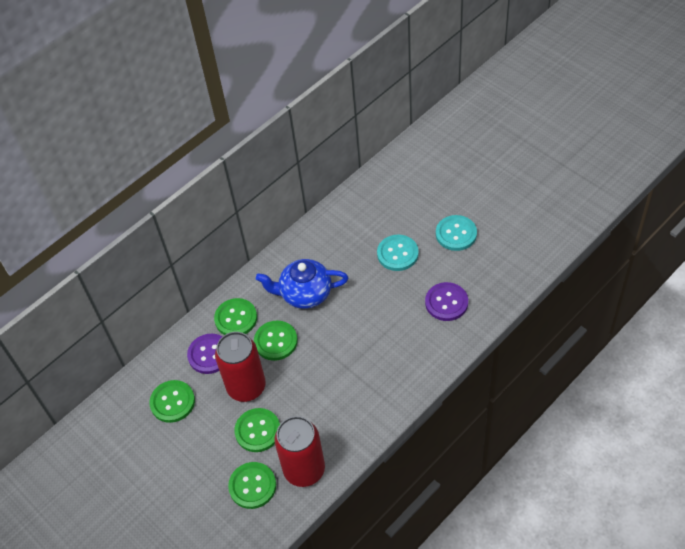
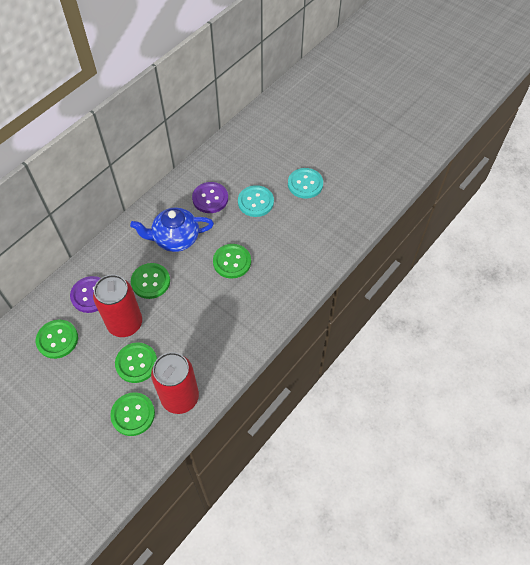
camera: 10 degrees left, 5 degrees up
(236, 318) = (114, 262): green button -> green button (232, 262)
(446, 302) = (300, 243): purple button -> purple button (210, 198)

